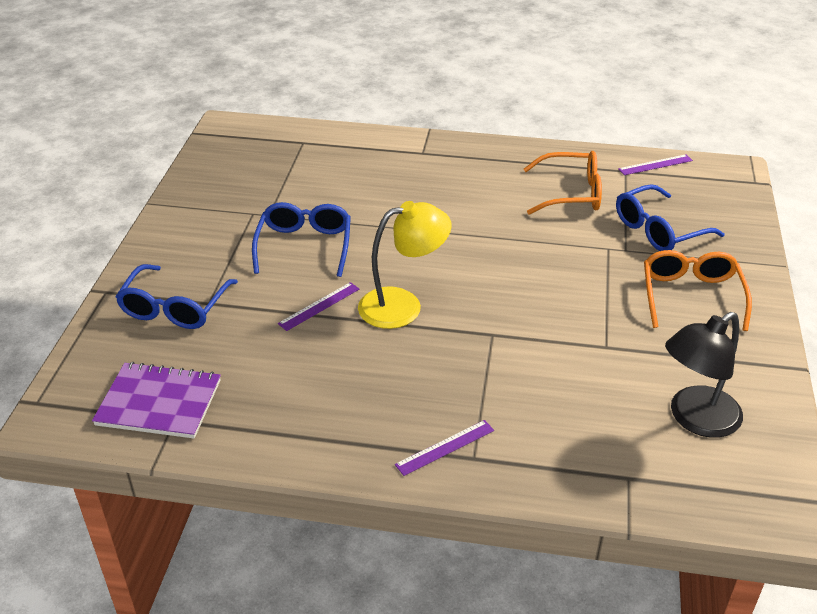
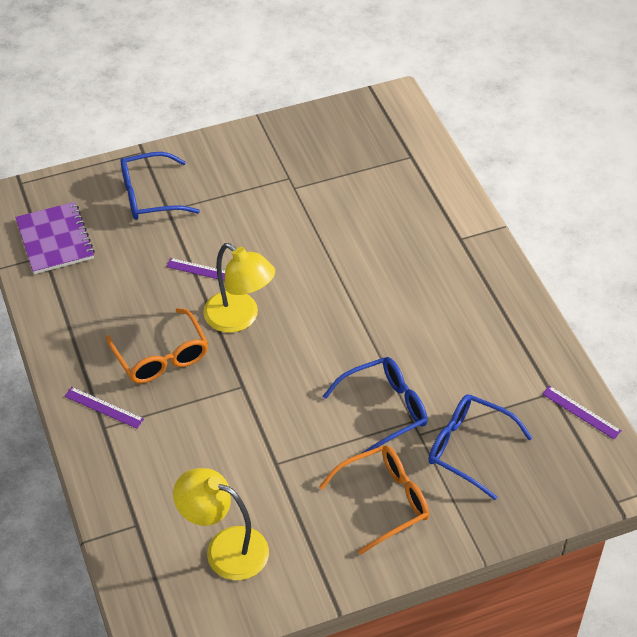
camera: 60 degrees right, 10 degrees up
(304, 245) = (270, 228): blue glasses -> blue glasses (385, 409)
(571, 193) = (478, 366): orange glasses -> orange glasses (161, 357)
(695, 419) = (225, 548): black lamp -> yellow lamp

